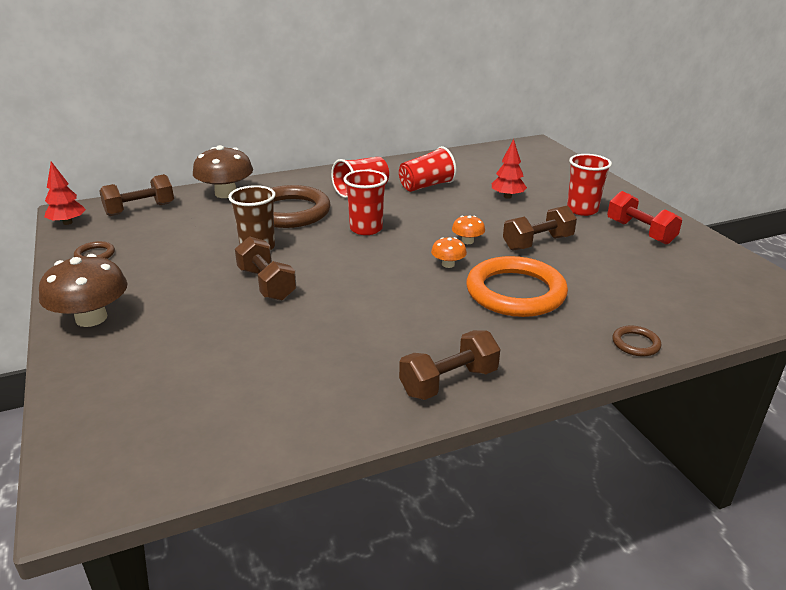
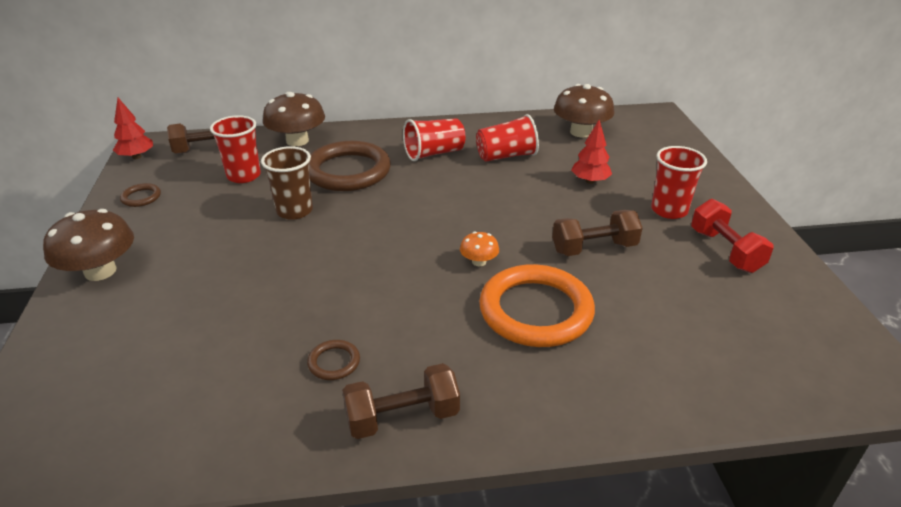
camera: 15 degrees right, 5 degrees up
(266, 284) = (280, 257): brown dumbbell -> none
(366, 229) = (414, 203): red cup -> red cup (244, 176)
(467, 241) = (515, 234): orange mushroom -> none
(480, 162) = (581, 132): none -> brown mushroom
(635, 343) = (643, 407): brown ring -> brown ring (334, 362)

